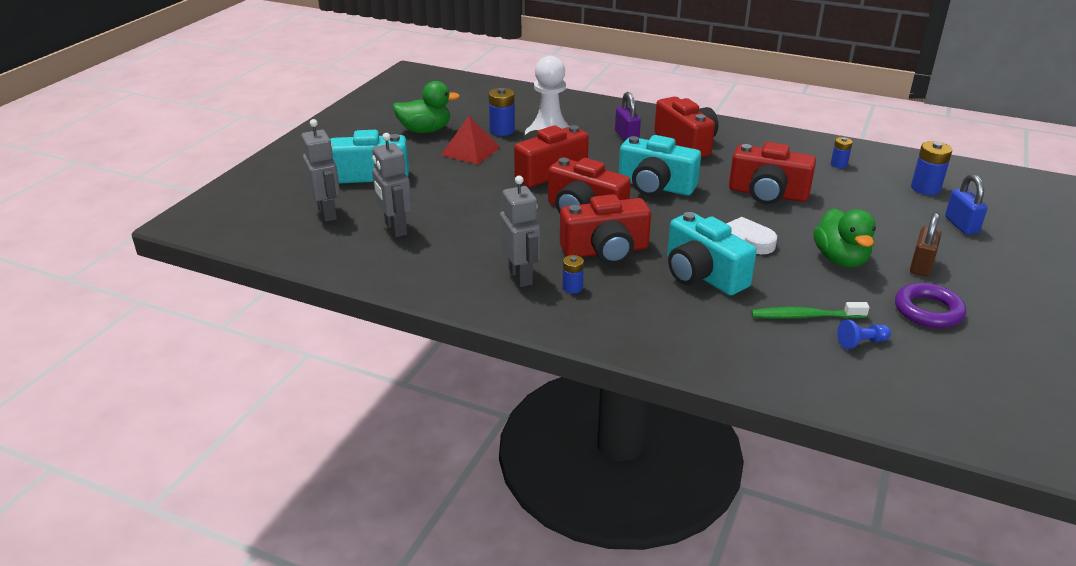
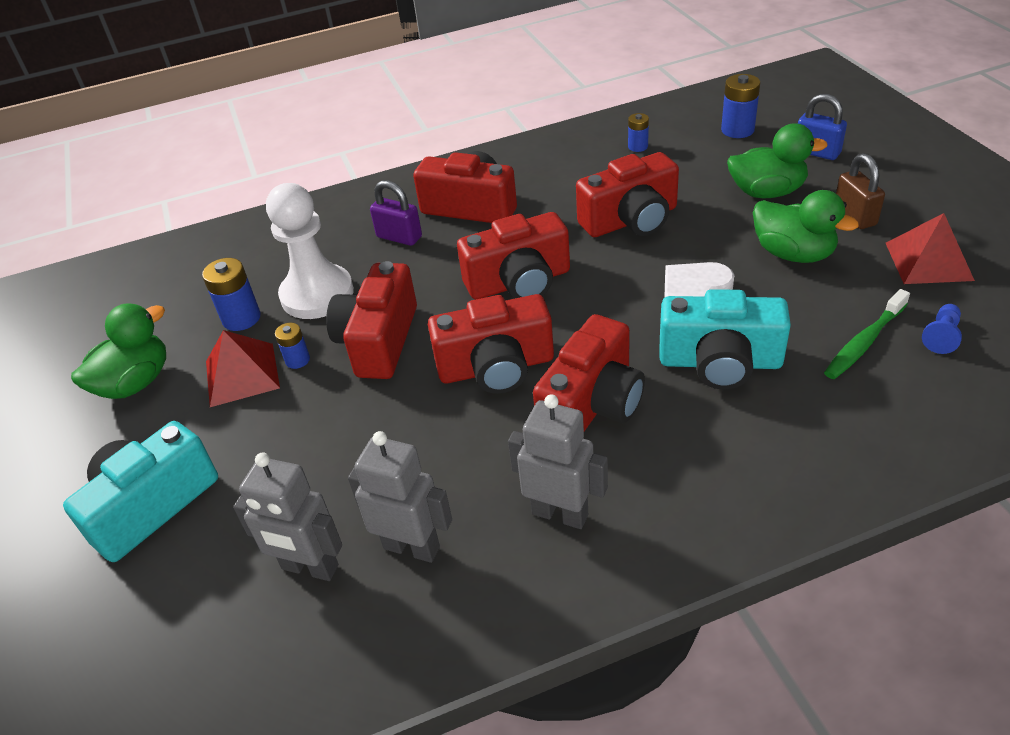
camera: 40 degrees left, 10 degrees up
(327, 213) = (175, 620): grey robot -> grey robot (412, 547)
(572, 287) = (632, 482): blue battery -> blue battery (297, 360)
(655, 186) = (519, 282): turquoise camera -> red camera
(883, 225) = (767, 192): none -> green duck
(928, 311) = (928, 261): purple ring -> red pyramid

